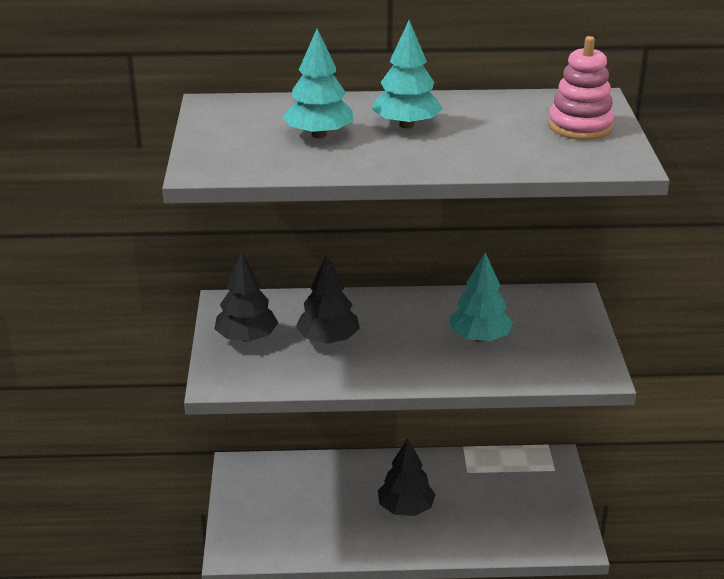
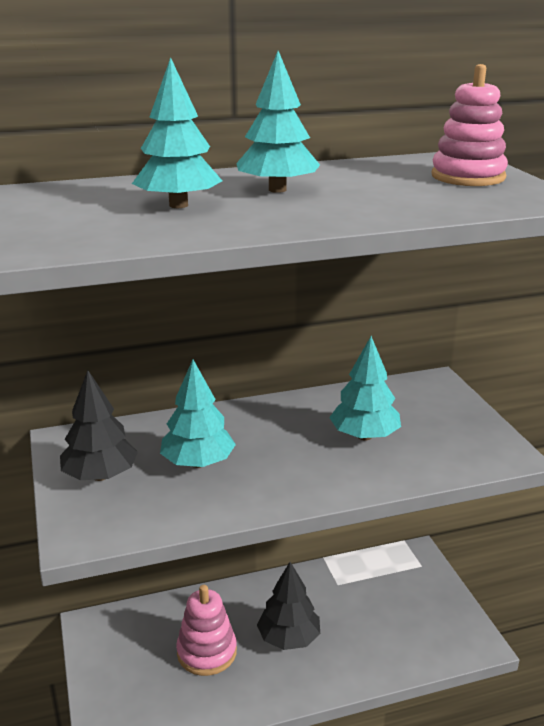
camera: 15 degrees left, 5 degrees down
(328, 339) = (198, 463): black tree -> turquoise tree
(330, 506) = (207, 652): none -> pink stacking toy

